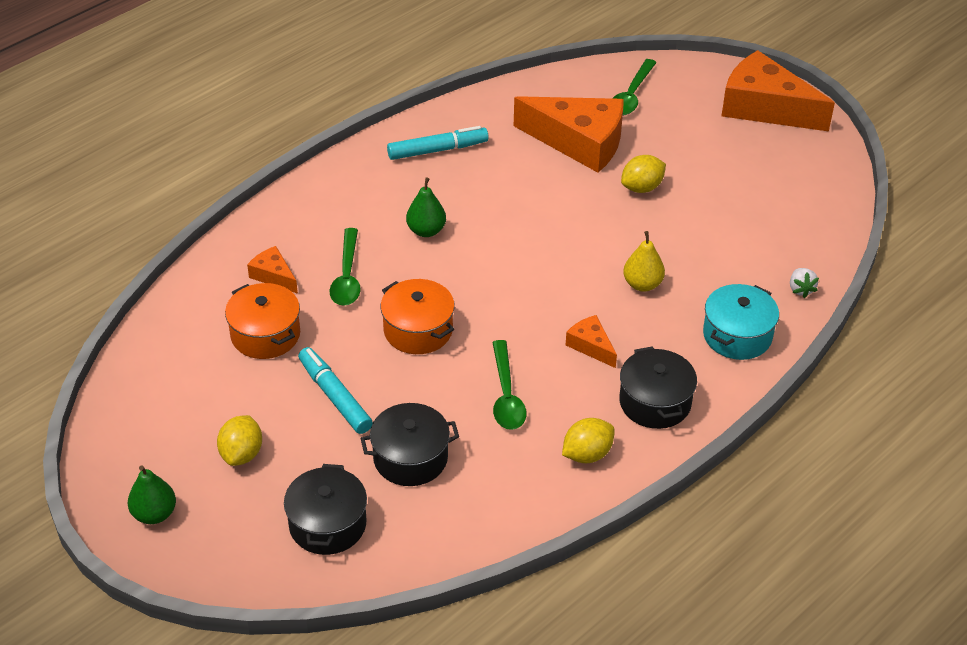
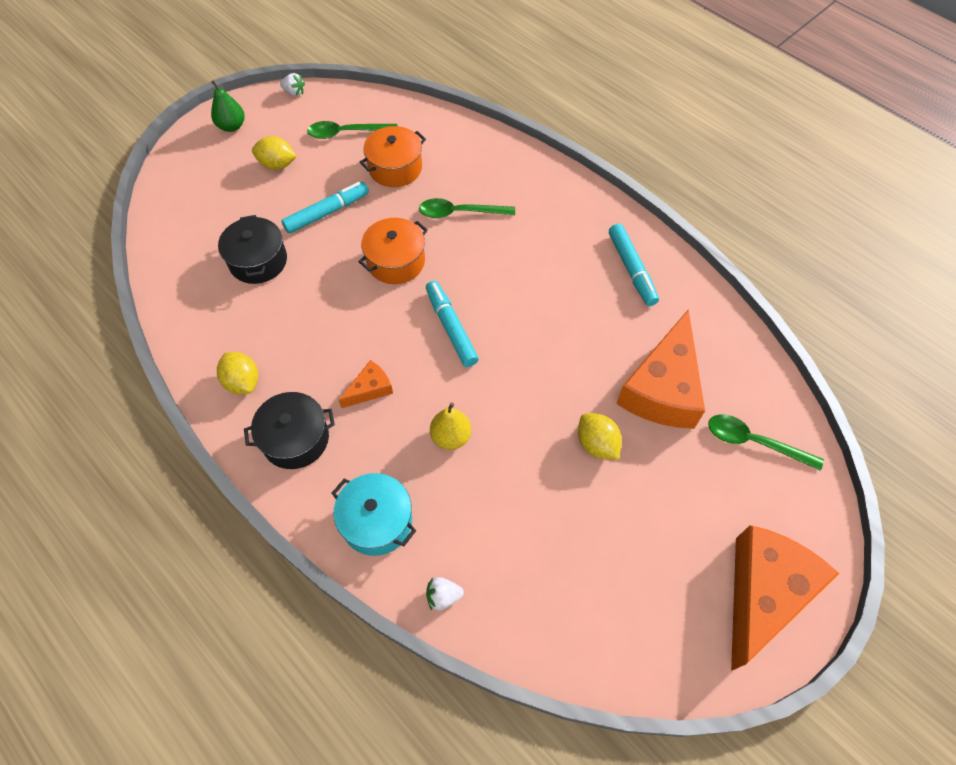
camera: 90 degrees right, 15 degrees up
(95, 448) = (294, 92): none -> white strawberry
(273, 276) = (460, 168): orange cheese -> none
(327, 524) = (204, 215): black pot -> none
(426, 230) = (519, 264): green pear -> none
(506, 395) = (317, 324): green spoon -> green spoon (346, 133)
(512, 284) = (451, 328): none -> turquoise marker

